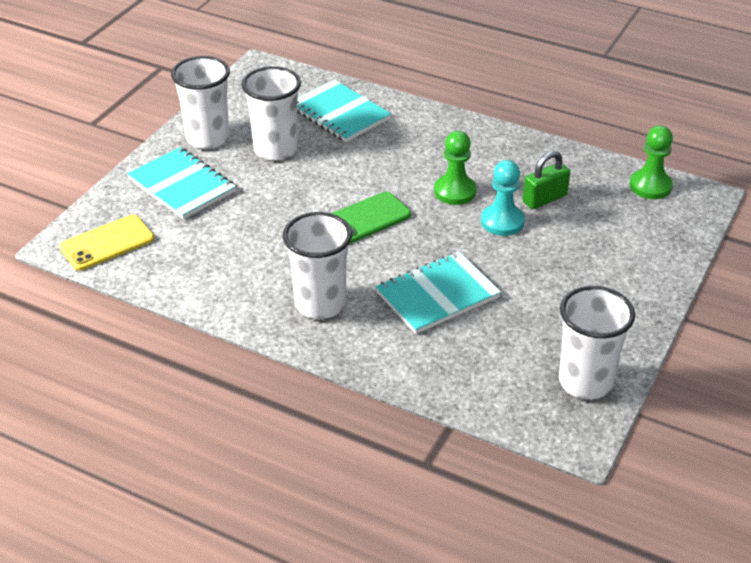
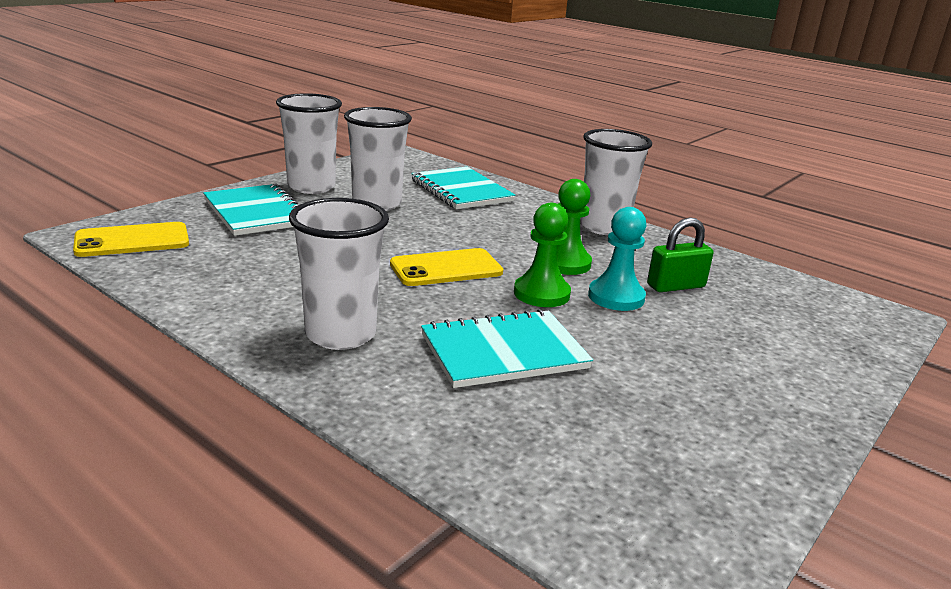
camera: 10 degrees right, 15 degrees down
(366, 219) = (446, 268): green phone -> yellow phone
(585, 382) = (703, 500): white cup -> white cup (604, 227)
(650, 186) = (816, 296): green pawn -> green pawn (541, 294)

